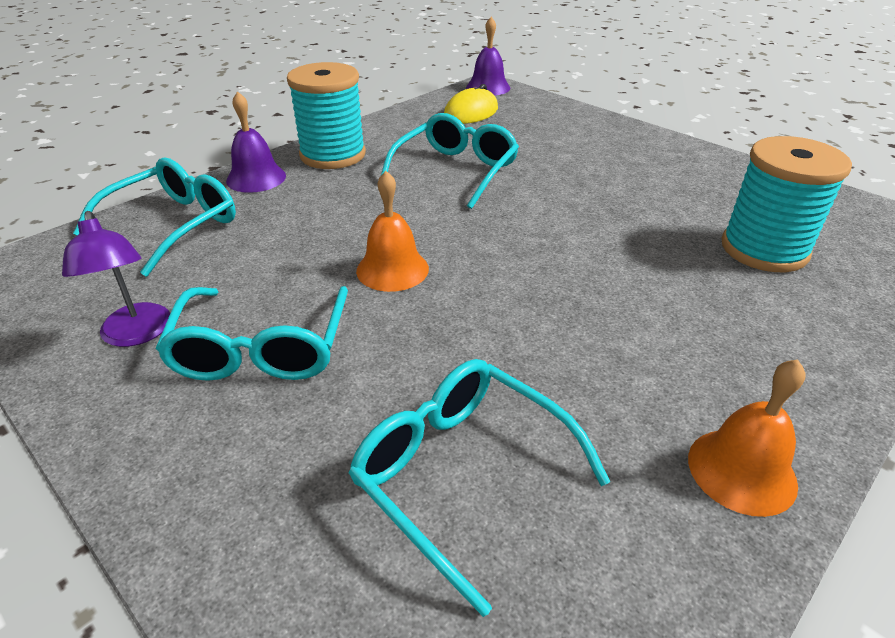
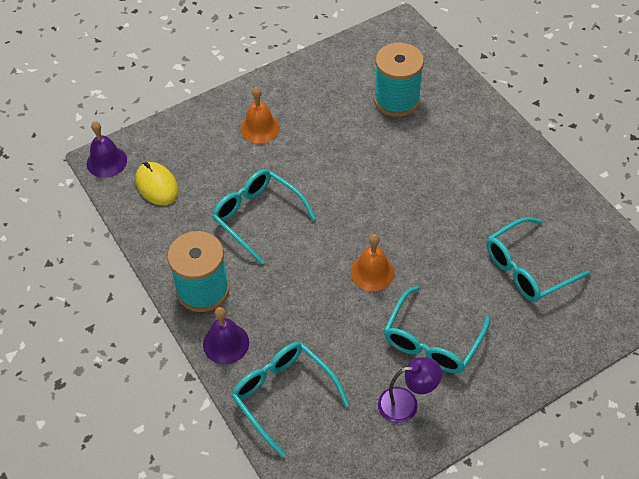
camera: 75 degrees left, 15 degrees up
(261, 349) = (432, 341): turquoise glasses -> turquoise glasses turned 105 degrees clockwise
(741, 470) = (539, 177): orange bell -> orange bell (260, 128)

